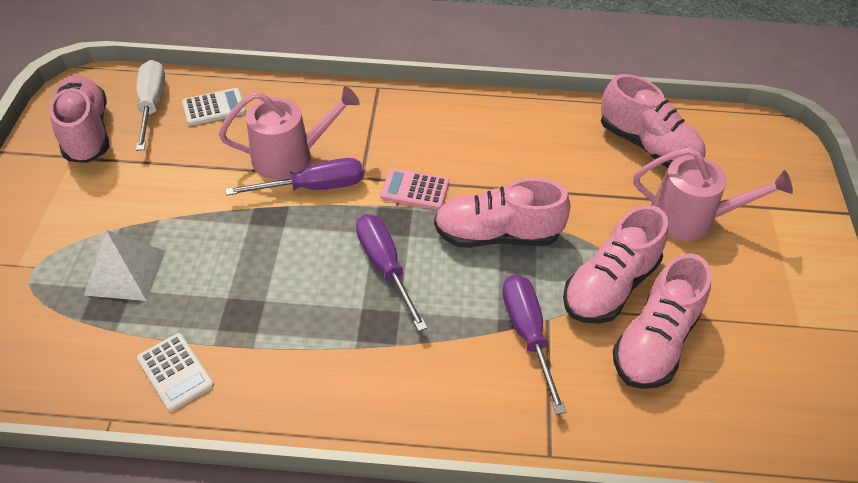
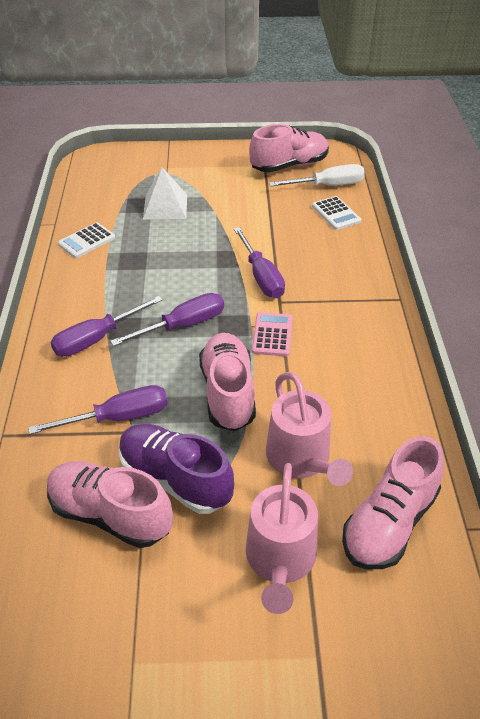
camera: 85 degrees right, 5 degrees down
(290, 156) = (292, 259): pink watering can -> pink watering can (301, 459)
(394, 356) = (97, 339): none -> purple screwdriver
(609, 286) = (175, 479): pink shoe -> purple shoe

